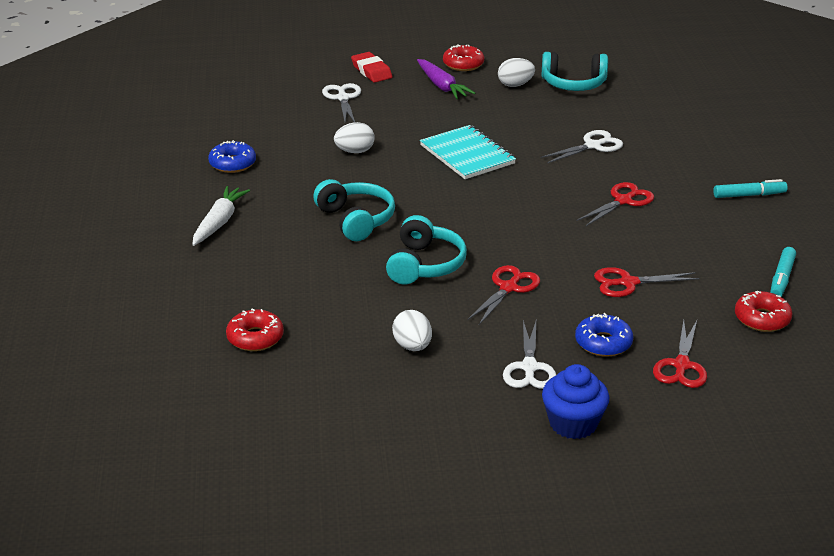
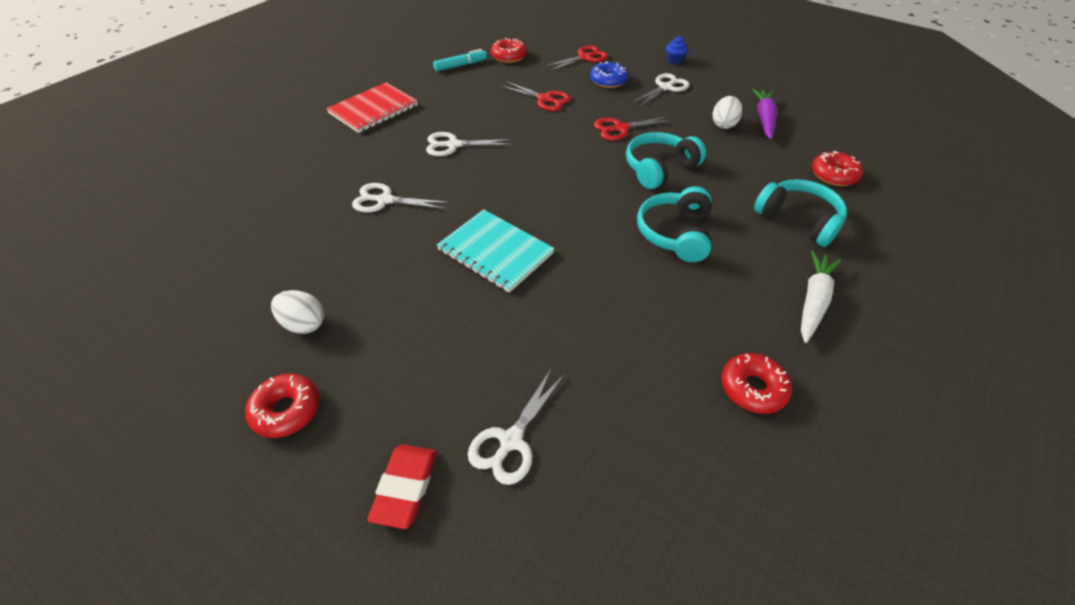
camera: 140 degrees left, 15 degrees up
(219, 222) = (813, 300): white carrot -> white carrot turned 150 degrees clockwise
(232, 164) = (752, 388): blue donut -> red donut
(355, 151) = (595, 322): white egg -> none
(442, 86) = (373, 378): purple carrot -> purple carrot (763, 119)
(467, 154) = (495, 252): turquoise notebook -> turquoise notebook turned 60 degrees counterclockwise
(573, 84) = (256, 285): turquoise headphones -> turquoise headphones (798, 220)
(573, 423) = (674, 60): blue cupcake -> blue cupcake, size x0.57
(623, 200) = (453, 145): red scissors -> white scissors
(748, 195) = (373, 109): turquoise marker -> red notebook

